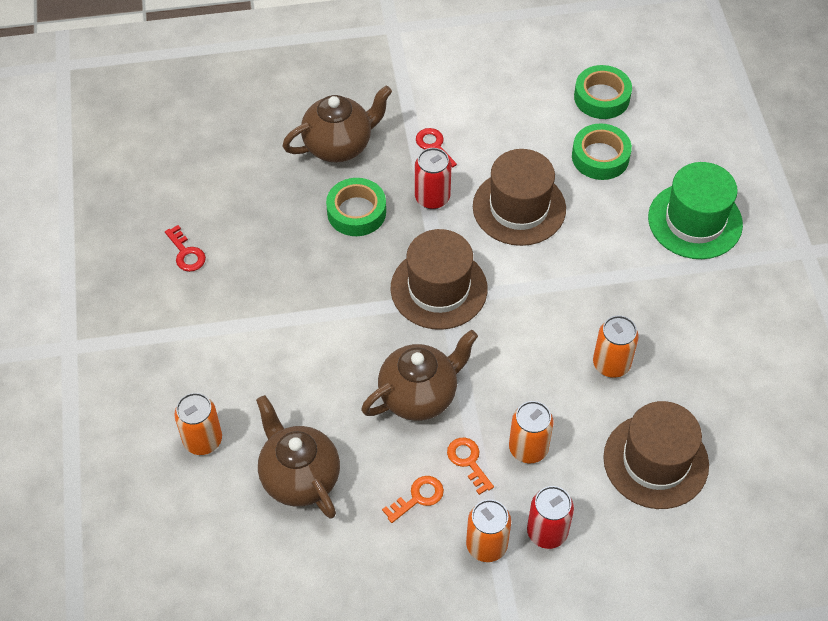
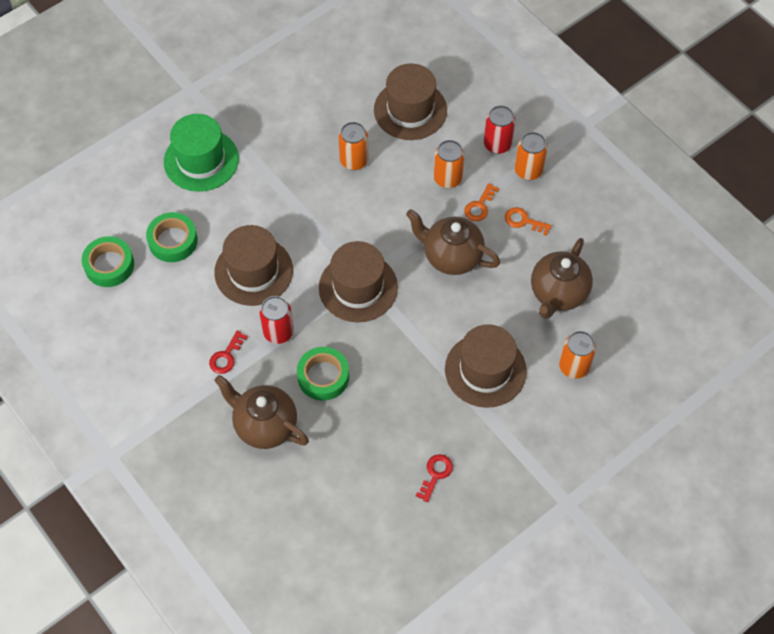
camera: 120 degrees left, 5 degrees up
(261, 354) = (485, 370): none -> brown hat

